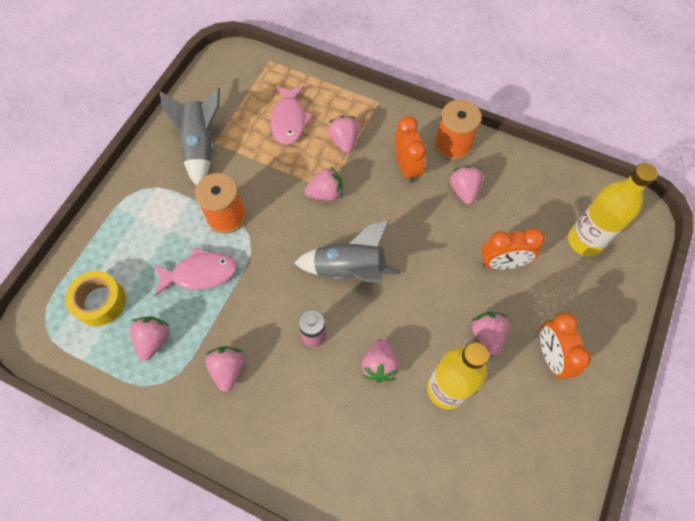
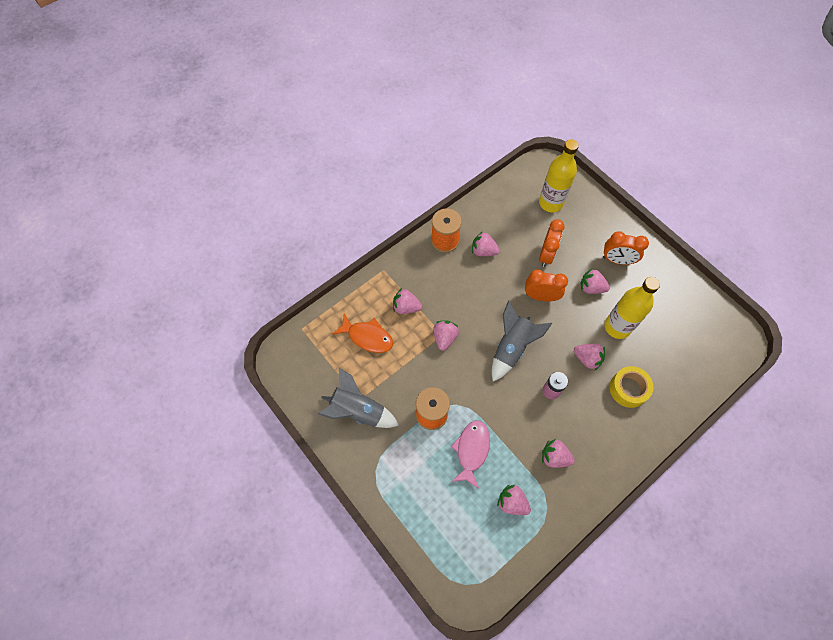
camera: 65 degrees left, 0 degrees up
(100, 302) = (464, 534): yellow tape -> yellow tape (628, 389)
(289, 120) = (367, 337): pink fish -> orange fish
(406, 167) = (448, 277): orange clock -> orange clock (540, 296)

